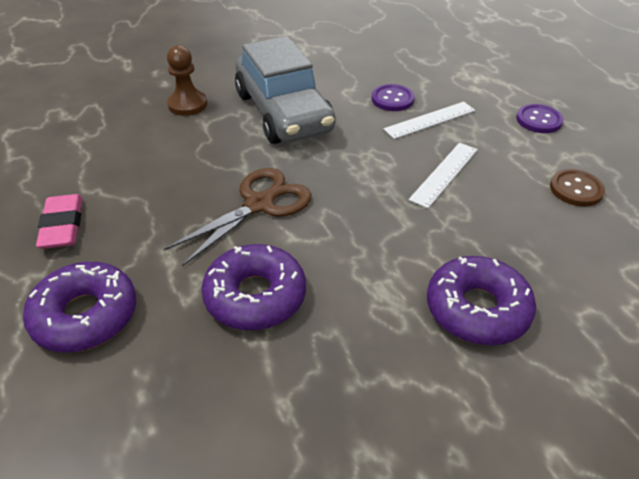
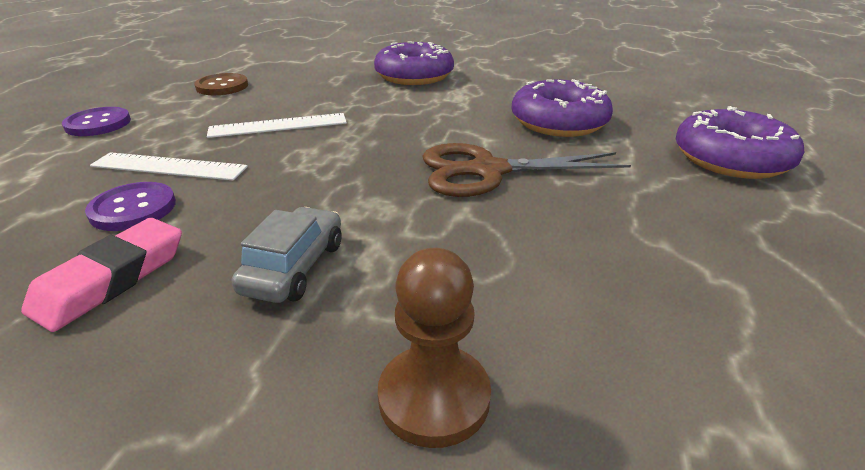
camera: 140 degrees left, 10 degrees down
(62, 226) = (774, 246): pink eraser -> pink eraser (112, 279)
(283, 112) = (294, 267): grey car -> grey car, size x0.44

